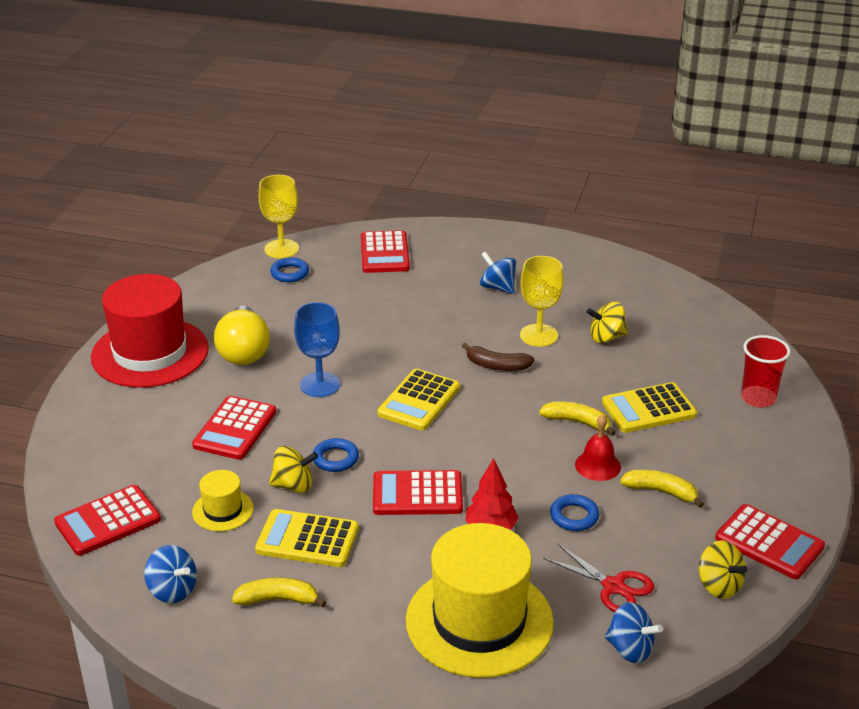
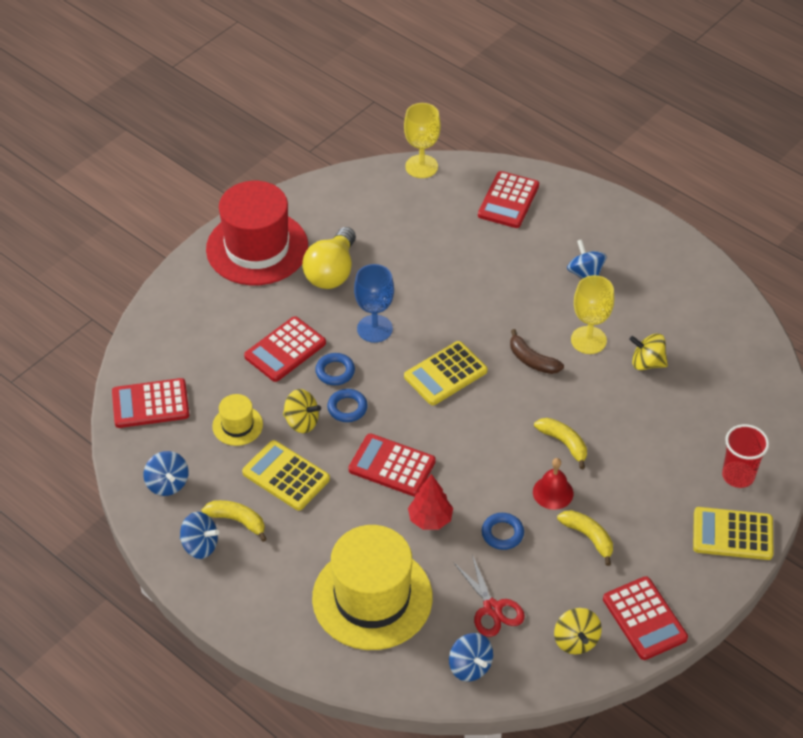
camera: 25 degrees right, 15 degrees up
(248, 638) = (200, 545): none -> blue spinning top
(290, 273) = (414, 197): blue ring -> blue ring (335, 371)
(648, 409) = (633, 452): yellow calculator -> yellow calculator (732, 534)

